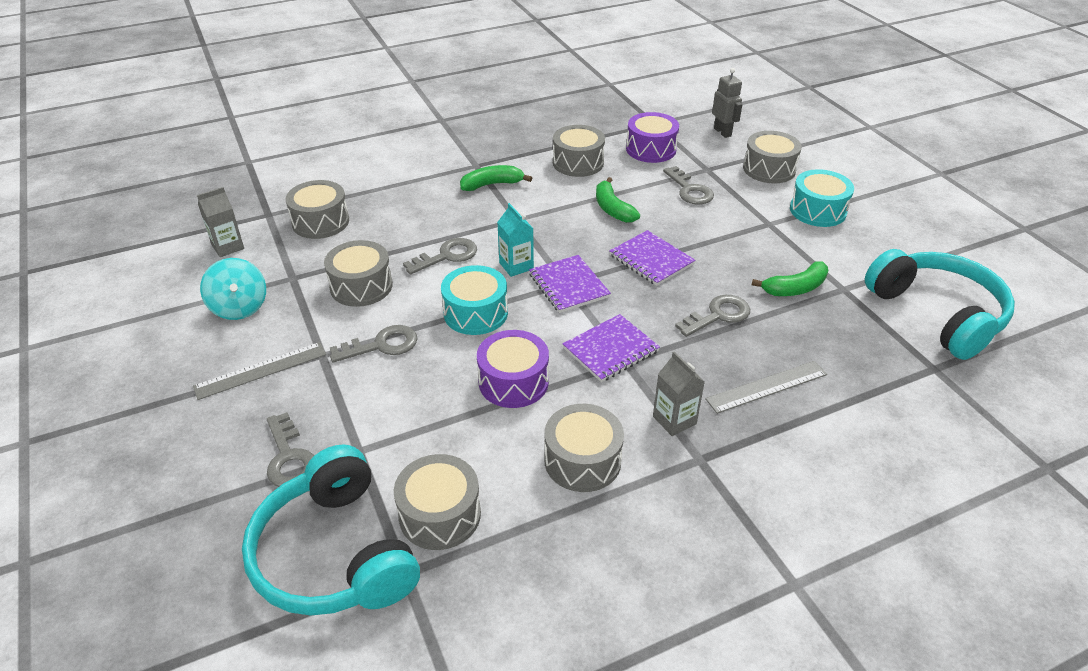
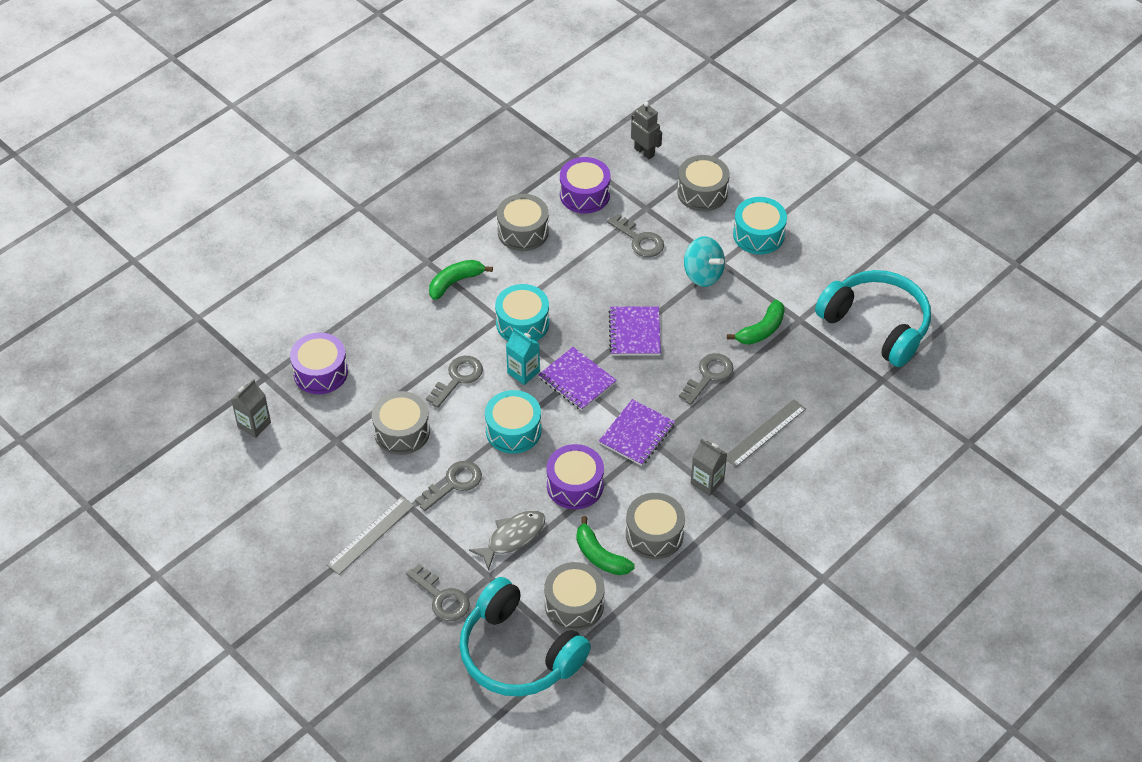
camera: 20 degrees left, 10 degrees up
(239, 307) = (311, 483): turquoise spinning top -> turquoise spinning top (703, 274)
(320, 222) = (320, 372): grey drum -> purple drum
(411, 416) = (512, 537): none -> grey fish
(538, 227) = (522, 323): none -> turquoise drum
(612, 209) = (579, 282): green banana -> green banana (600, 556)
(651, 260) = (635, 332): purple notebook -> purple notebook turned 60 degrees clockwise

